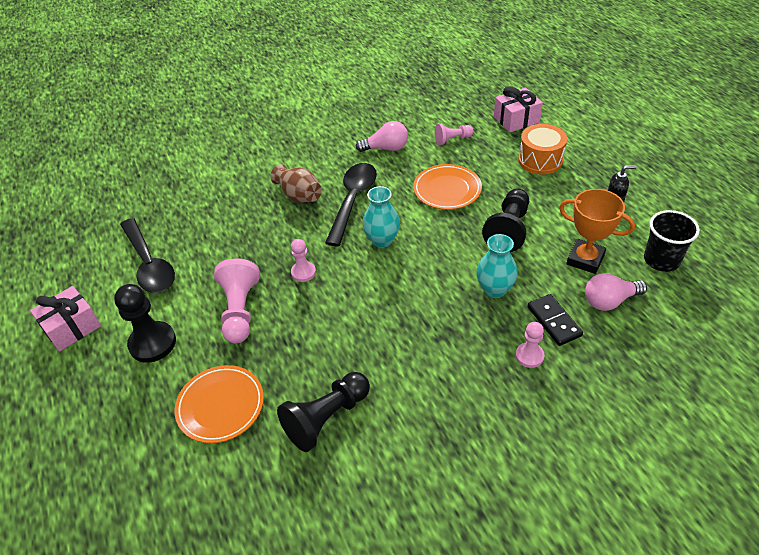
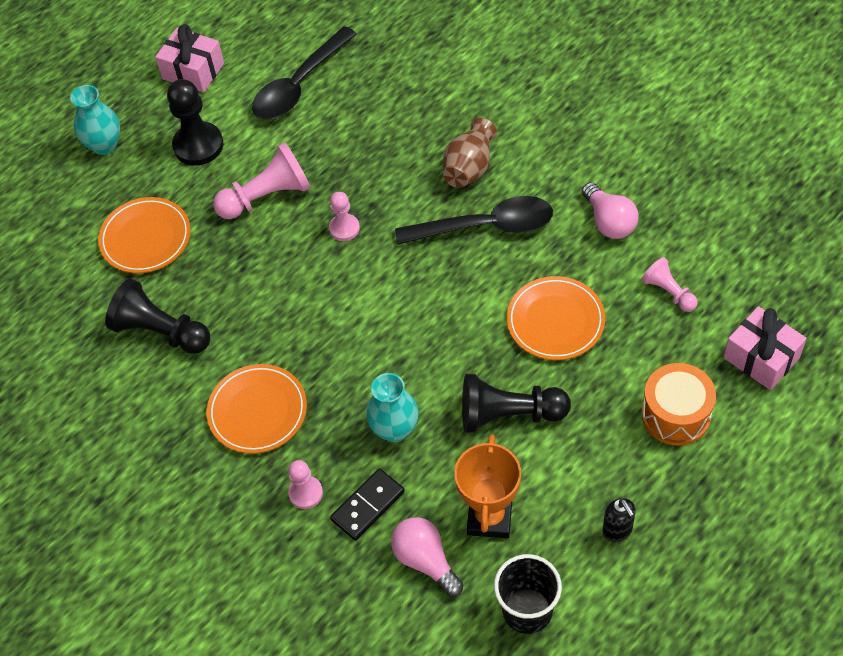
camera: 70 degrees right, 10 degrees up
(382, 240) = (429, 284): turquoise vase -> turquoise vase (104, 145)
(441, 368) = (257, 411): none -> orange plate

